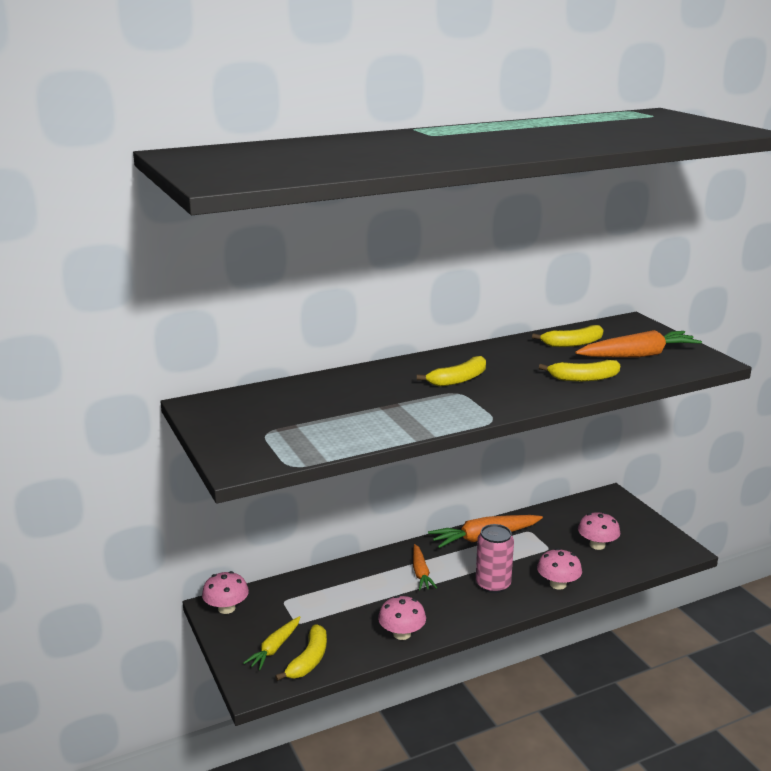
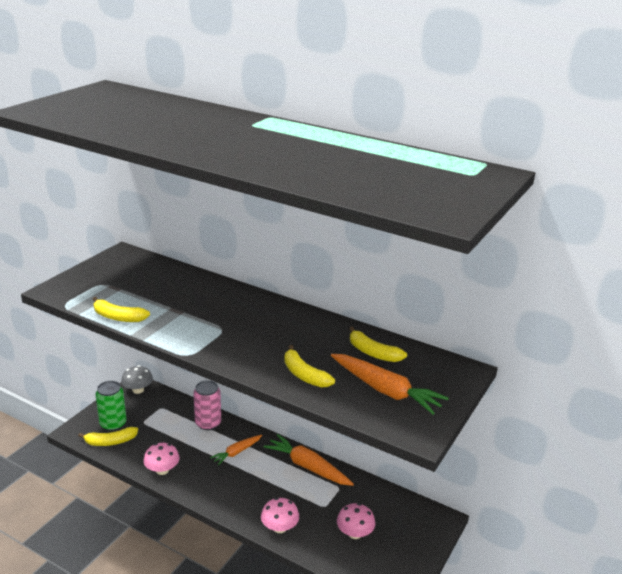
camera: 55 degrees right, 5 degrees up
(226, 608) = (138, 390): pink mushroom -> grey mushroom
(275, 648) = (113, 424): yellow carrot -> green can
(458, 380) = (245, 323): yellow banana -> yellow banana (118, 317)
(493, 584) = (251, 492): pink can -> pink can (208, 423)

